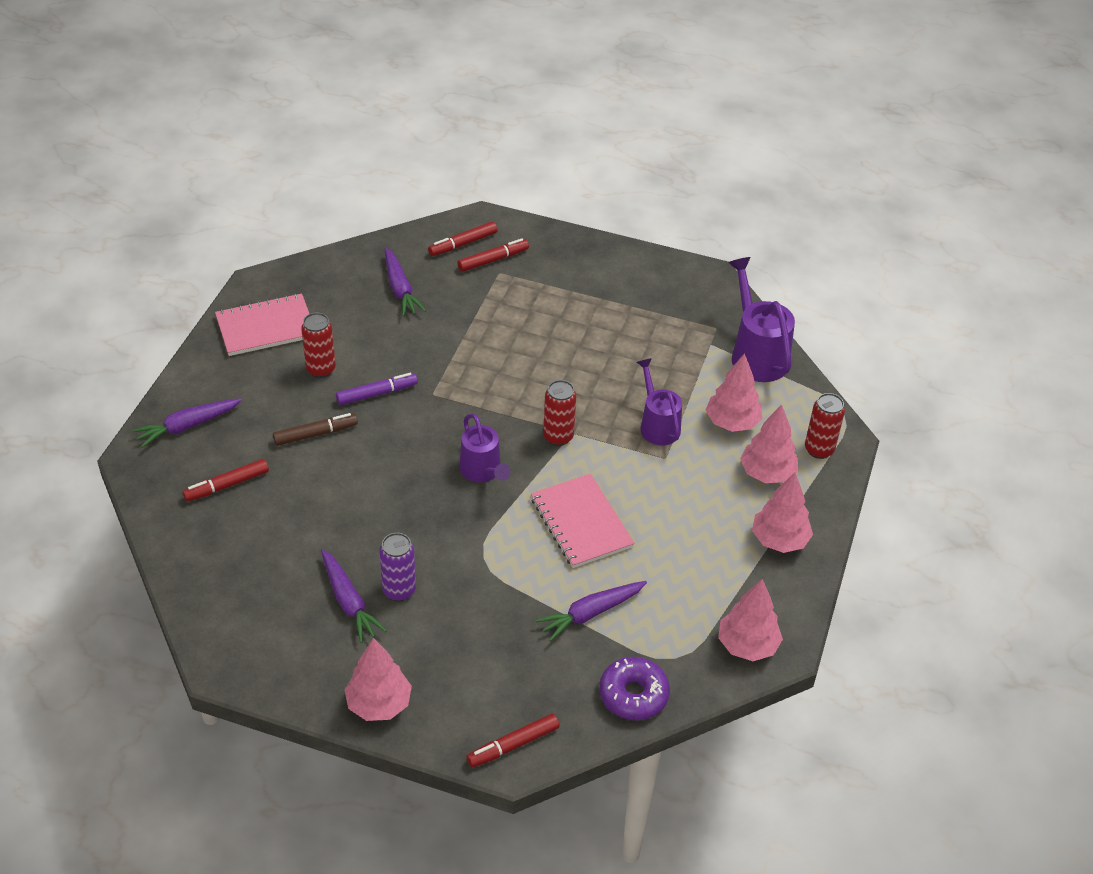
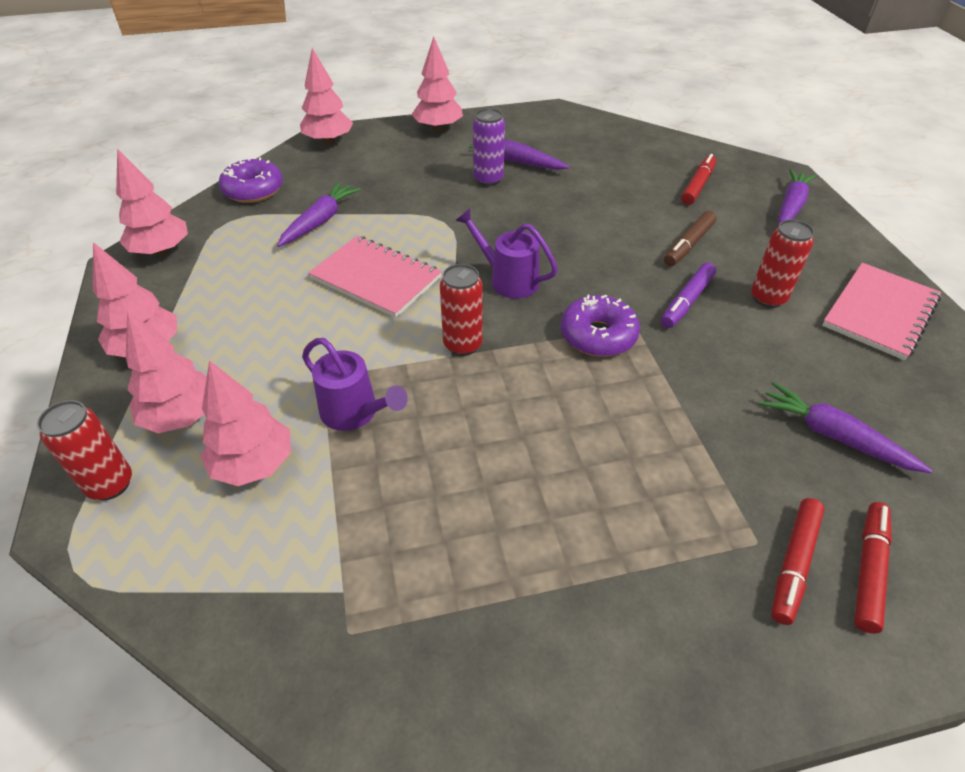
camera: 150 degrees right, 0 degrees up
(463, 400) = (598, 335): none -> purple donut
(513, 745) = (329, 141): red marker -> pink tree
(756, 353) = (256, 614): purple watering can -> none

